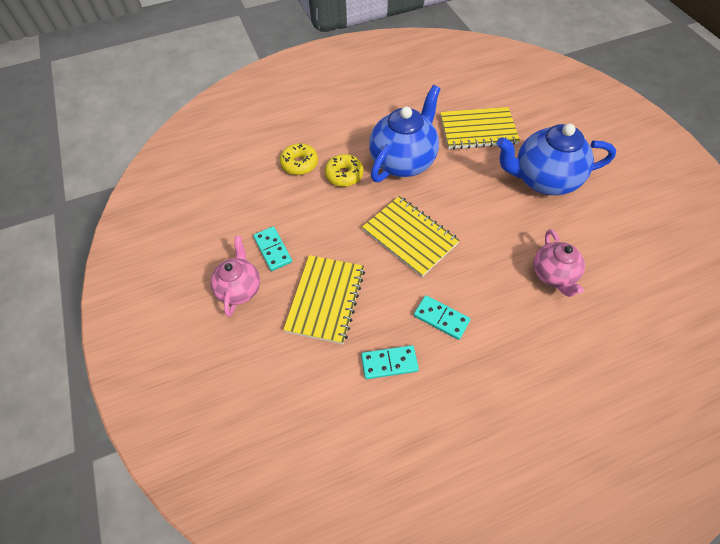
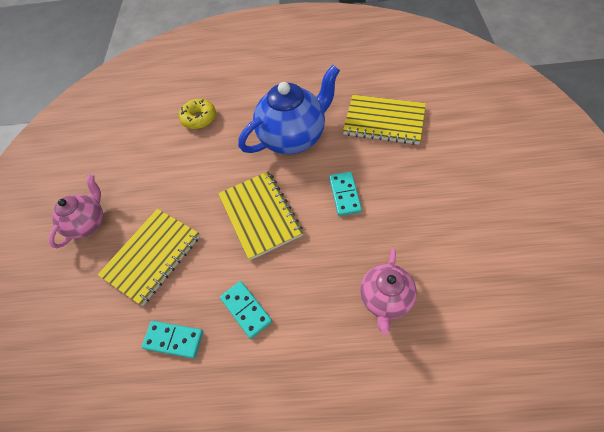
camera: 25 degrees right, 0 degrees up
(273, 249) = (134, 194): turquoise domino -> turquoise domino (345, 195)
(344, 175) = (232, 138): yellow donut -> none
(543, 179) = (427, 190): blue teapot -> none

